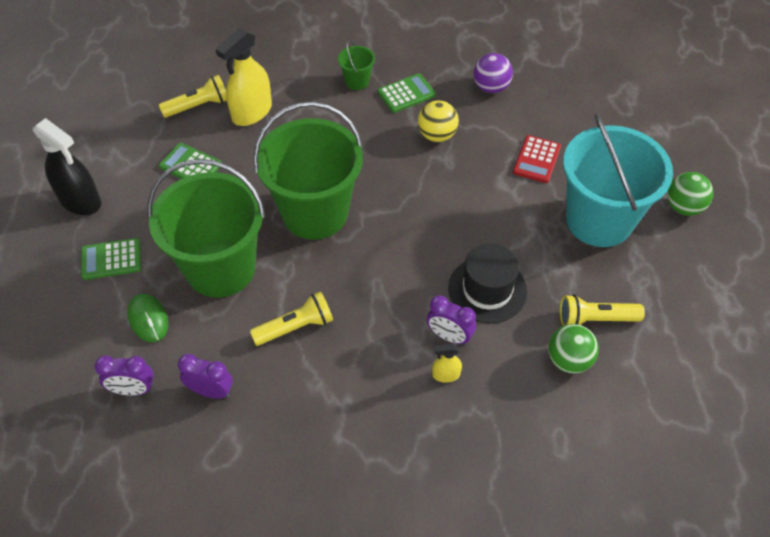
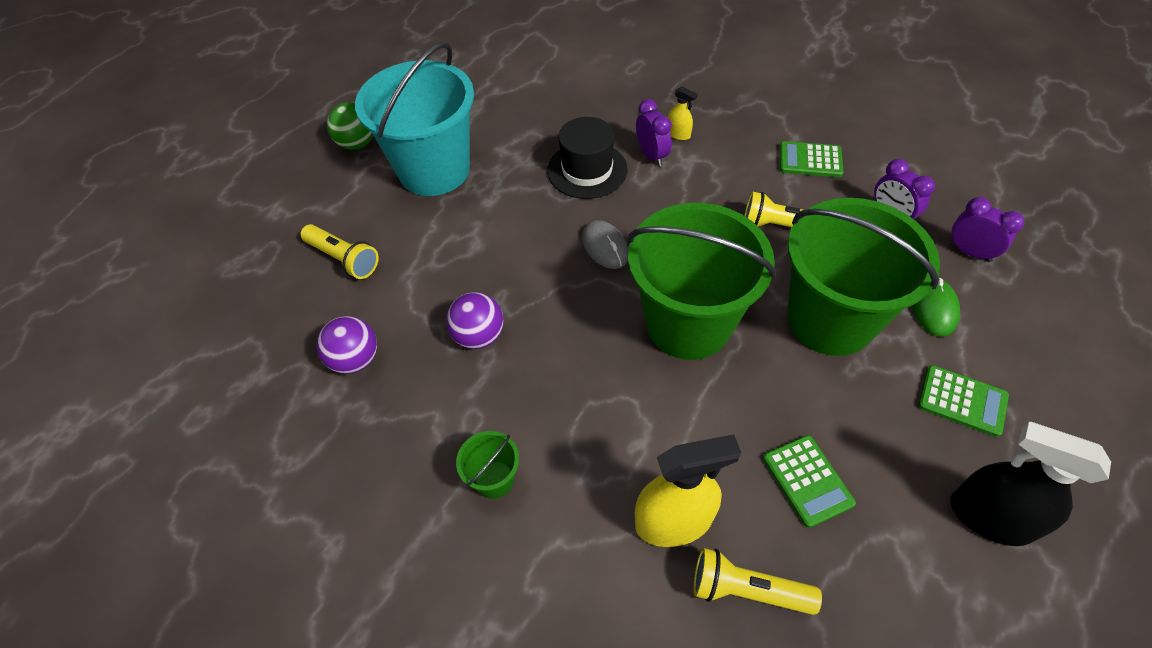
camera: 140 degrees left, 0 degrees up
(80, 200) = (990, 517): black spray bottle -> black spray bottle turned 45 degrees counterclockwise
(406, 94) = (455, 415): green calculator -> green calculator (810, 160)
(414, 233) = (605, 247): none -> grey mouse
(437, 135) = (479, 336): yellow ball -> purple ball
(536, 159) = (415, 249): red calculator -> none
(568, 360) = (577, 100): green ball -> none
(595, 319) = (528, 112): yellow flashlight -> yellow flashlight (344, 259)

